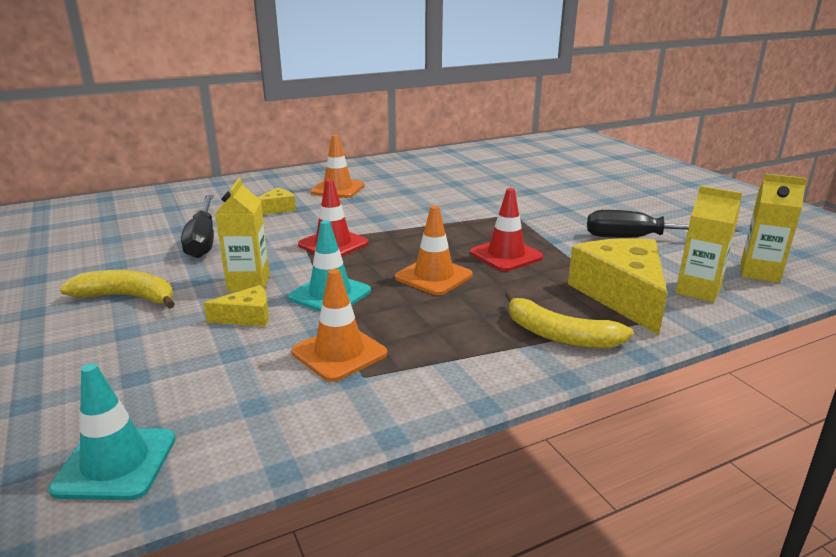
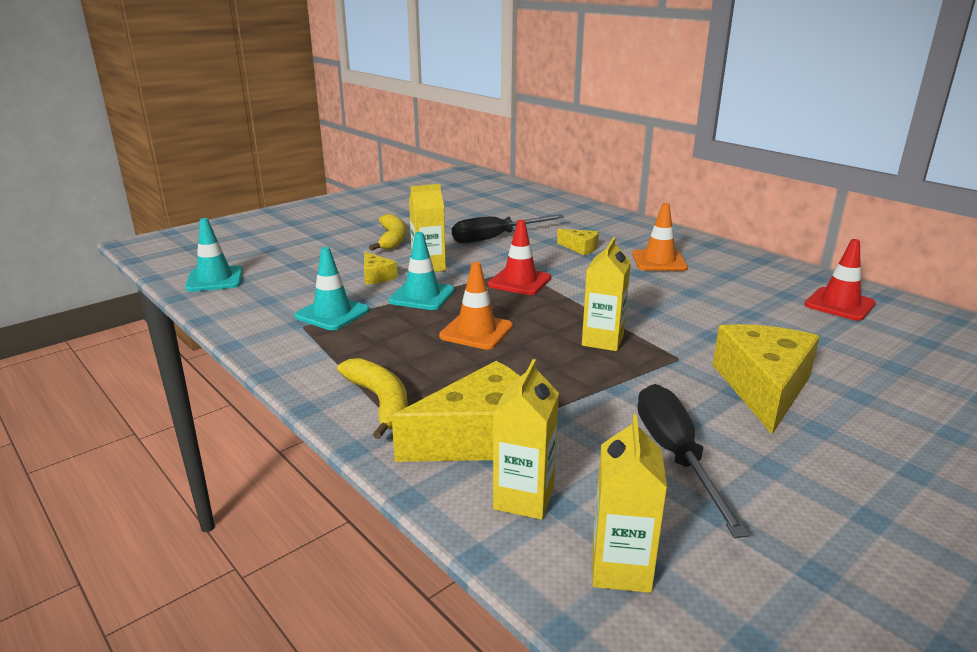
camera: 75 degrees right, 0 degrees up
(339, 353) = (332, 313): orange traffic cone -> turquoise traffic cone
(475, 231) = (602, 340): none -> yellow carton
(506, 255) = (549, 362): red traffic cone -> red traffic cone (839, 304)
(559, 201) = (763, 387): none -> yellow cheese
(560, 335) = (380, 402): yellow banana -> yellow banana turned 135 degrees clockwise

